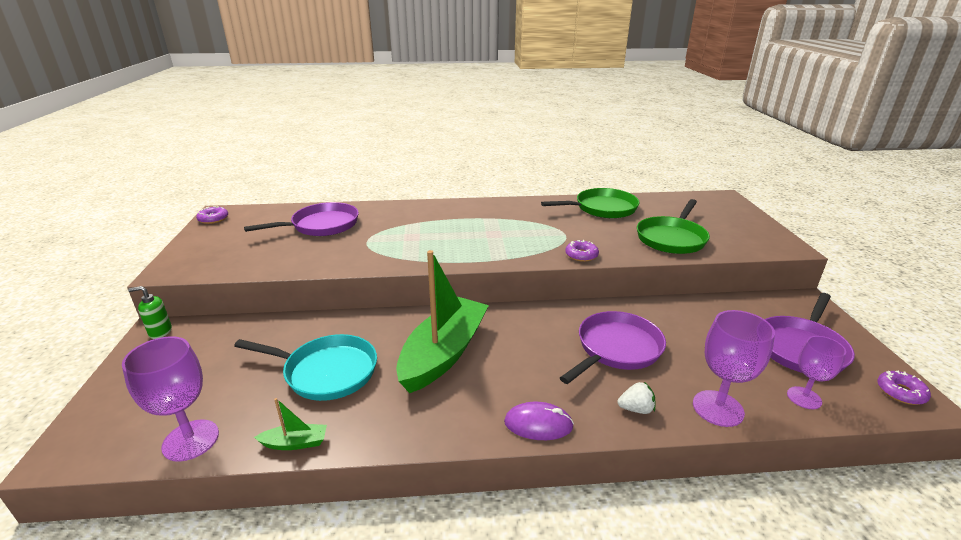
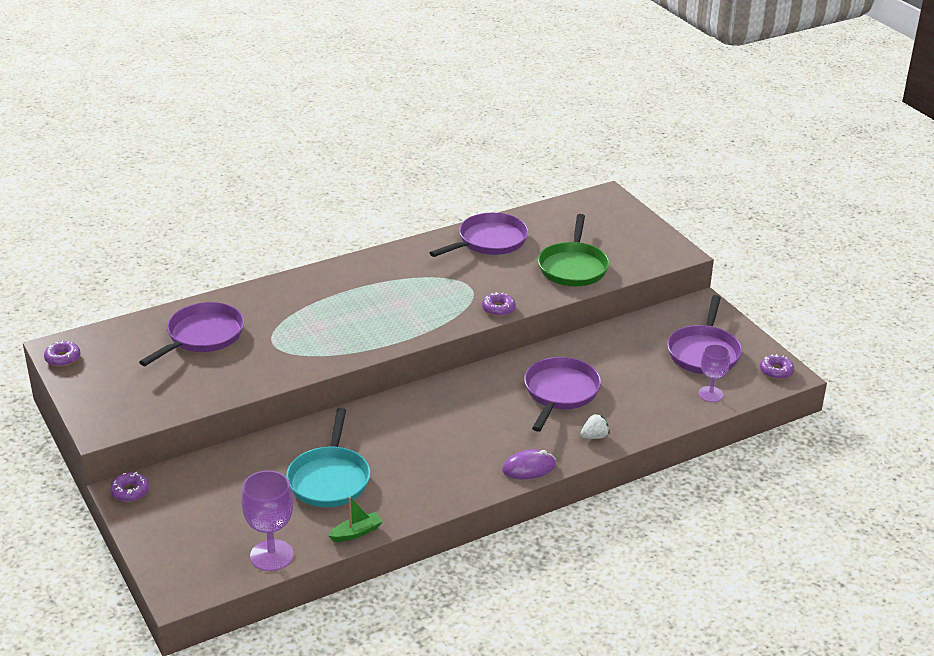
camera: 25 degrees left, 5 degrees up
(160, 332) = (130, 491): green soap dispenser -> purple donut
(326, 372) = (329, 479): turquoise pan -> turquoise pan turned 105 degrees clockwise
(444, 353) = (418, 436): green boat -> none
(602, 208) = (489, 241): green pan -> purple pan
(718, 408) = (652, 419): purple goblet -> none

